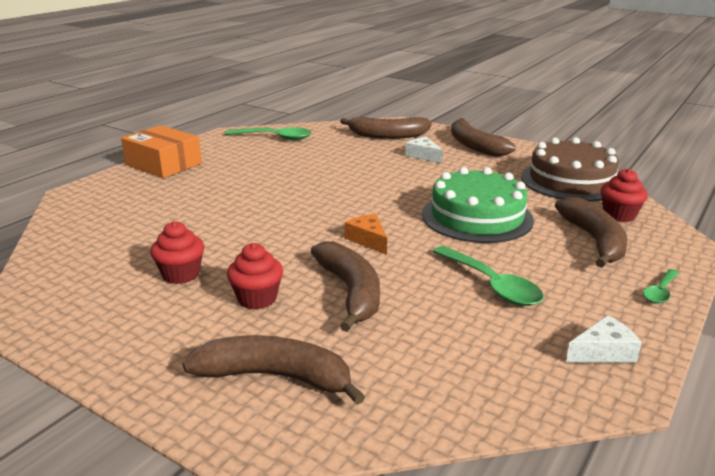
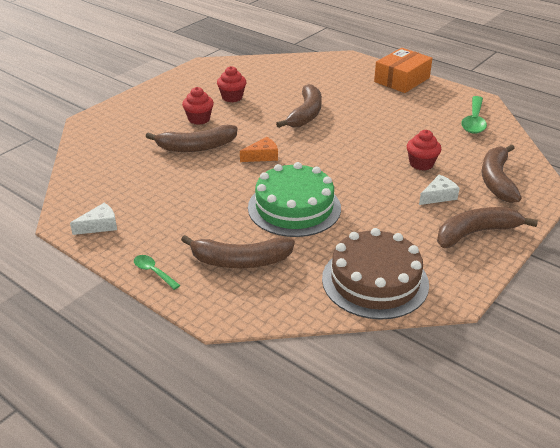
camera: 95 degrees right, 10 degrees up
(276, 377) = (128, 125): brown banana -> brown banana (306, 114)
(491, 285) = (188, 198): green spoon -> none
(603, 352) = (100, 225): white cheese -> white cheese turned 105 degrees counterclockwise
(619, 215) = (287, 291): red cupcake -> red cupcake (421, 164)

